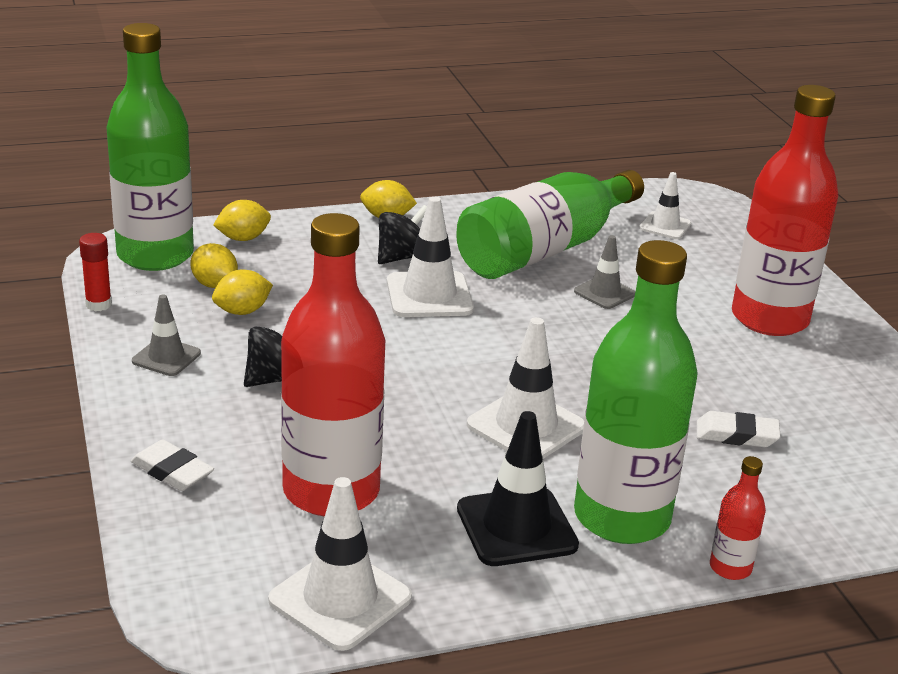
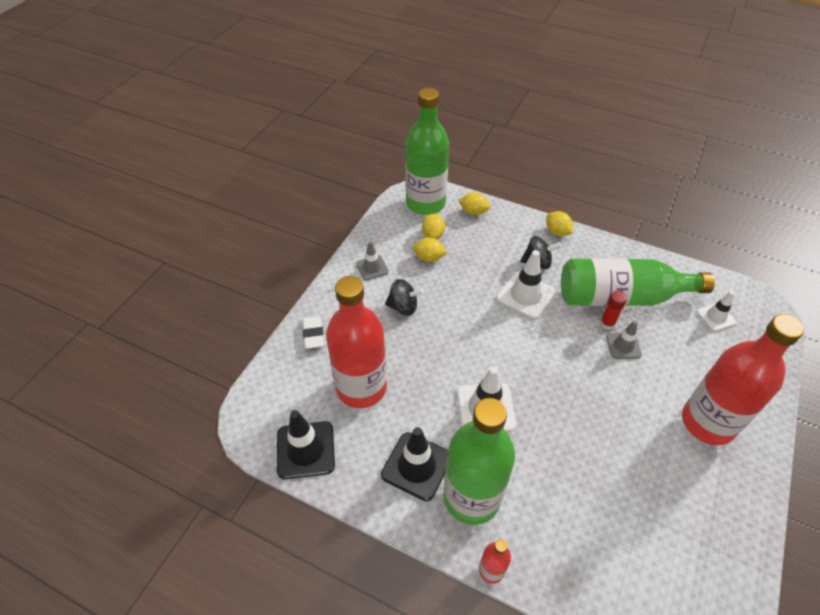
camera: 45 degrees right, 20 degrees up
(98, 304) = (375, 221): red glue stick -> red glue stick (607, 324)
(340, 599) = (305, 450): white traffic cone -> black traffic cone
(736, 435) = (592, 489): white eraser -> none

